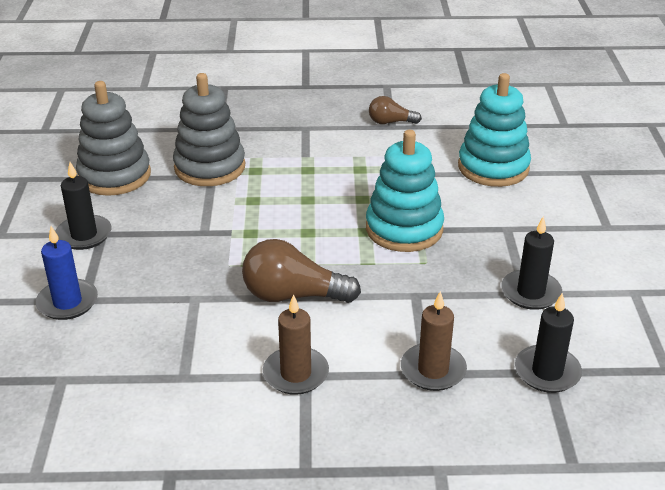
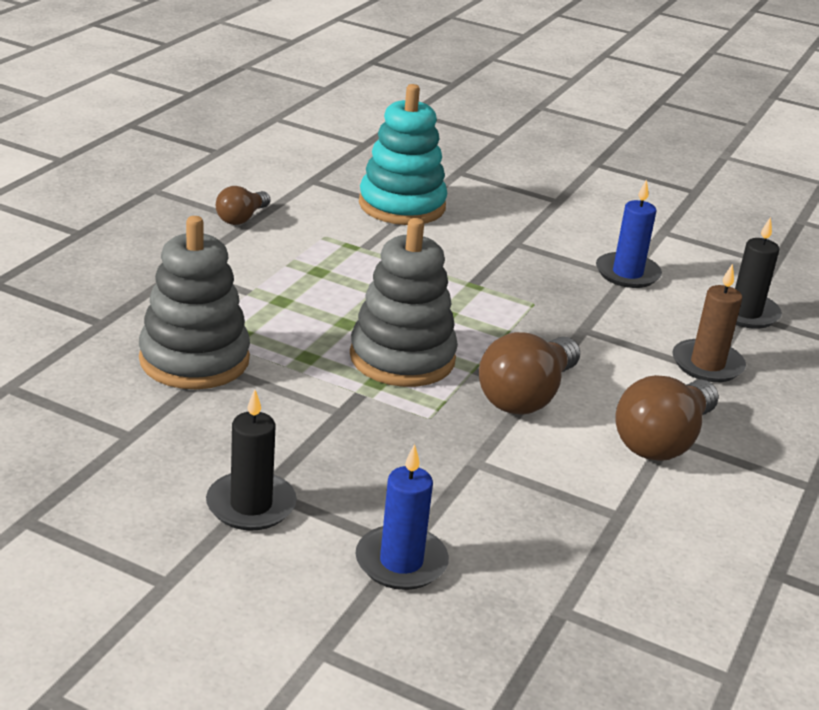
camera: 65 degrees left, 5 degrees down
(114, 176) = (123, 437): grey stacking toy -> grey stacking toy (402, 358)
(296, 373) = (663, 441): brown candle -> brown light bulb
(404, 229) = (464, 291): turquoise stacking toy -> none
(530, 292) = (627, 273): black candle -> blue candle

